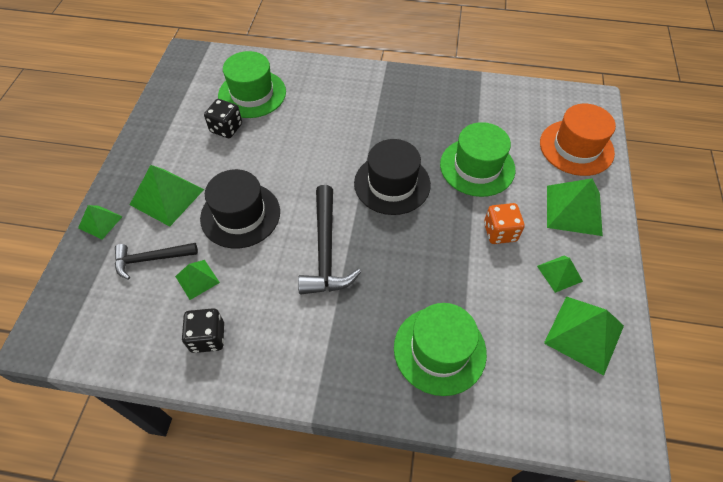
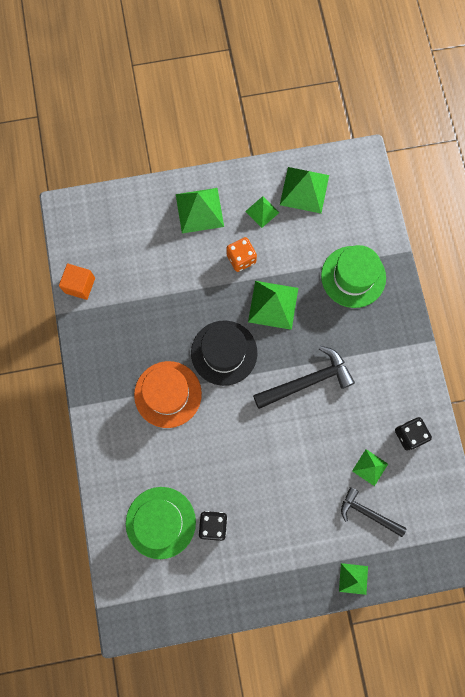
camera: 110 degrees left, 20 degrees up
(151, 259) = (368, 513): black hammer -> black hammer turned 150 degrees clockwise
(167, 197) = (307, 536): green pyramid -> green pyramid (273, 305)
(240, 215) = (301, 463): black hat -> none
(477, 167) = (181, 290): green hat -> none
(507, 92) = (80, 285): none -> orange cube
(576, 147) = (131, 217): orange hat -> orange hat (168, 394)

